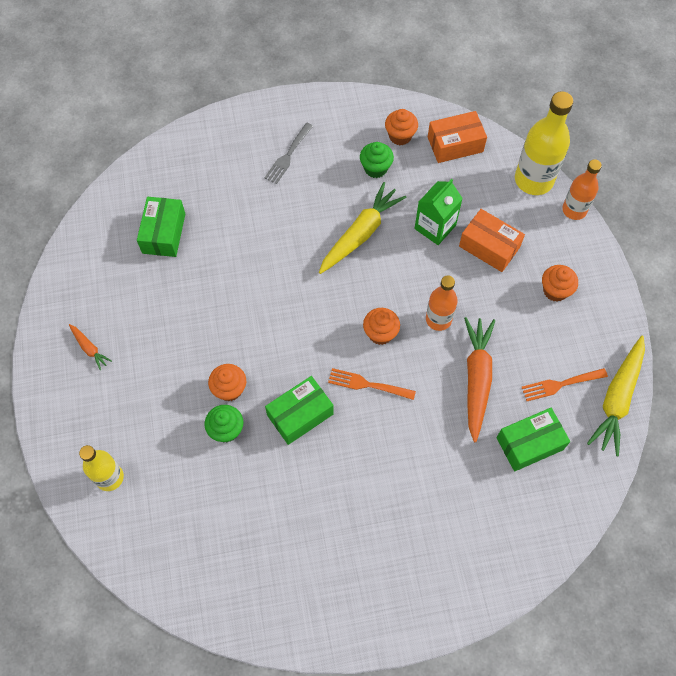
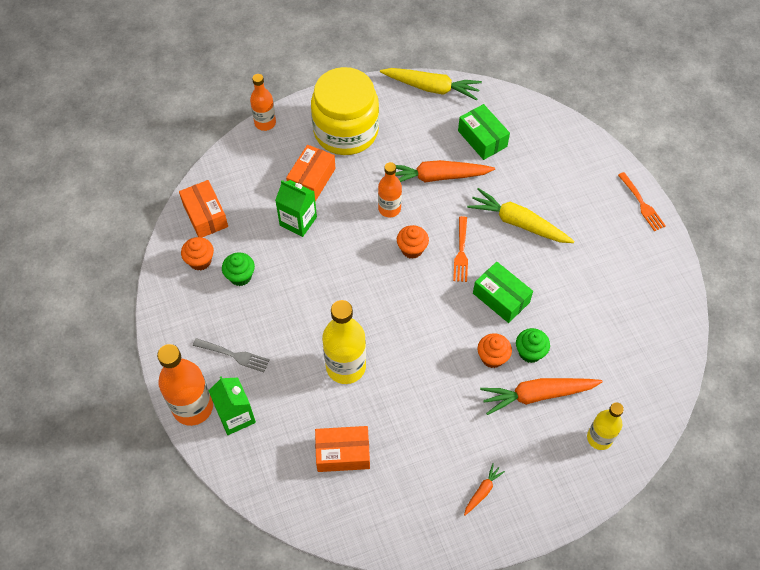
camera: 100 degrees left, 5 degrees down
(163, 233) = (343, 453): green box -> orange box
(175, 425) = (537, 395): none -> orange carrot
(225, 151) = (236, 416): none -> green carton
(242, 119) = (193, 407): none -> orange bottle
(360, 234) = (315, 278): yellow carrot -> yellow carrot (518, 223)
(533, 180) = (238, 153): yellow bottle -> yellow bottle (346, 366)
(555, 291) = (346, 131): orange cupcake -> yellow jar
(560, 384) = (428, 122): orange fork -> orange fork (641, 204)

